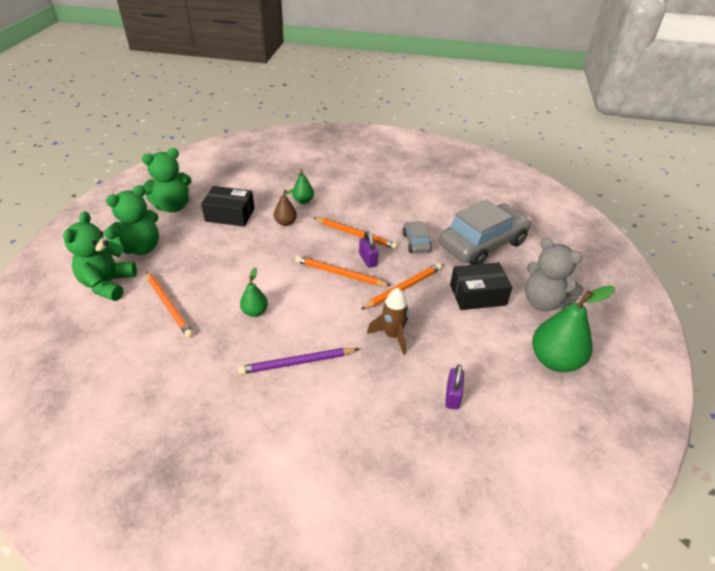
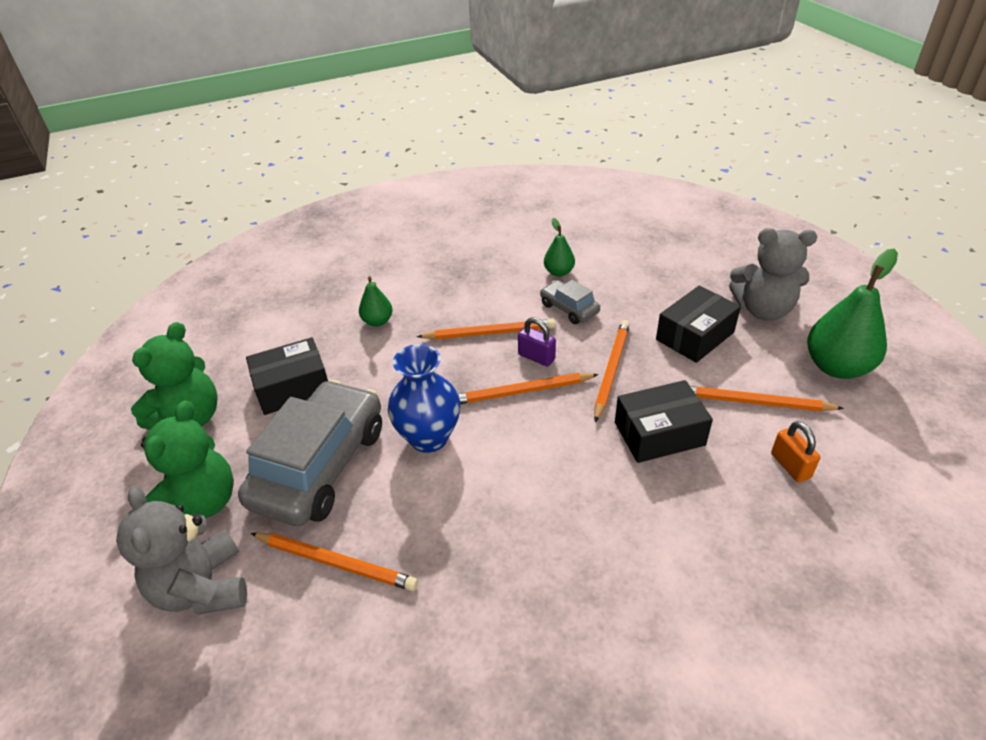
camera: 30 degrees left, 0 degrees up
(108, 284) = (203, 587): green teddy bear -> grey teddy bear
(255, 311) = (467, 500): green pear -> green pear (558, 272)
(268, 272) = (429, 437): none -> blue vase
(286, 222) = (384, 361): brown pear -> none
(297, 363) = (589, 534): purple pencil -> none
(392, 335) = (659, 433): brown rocket -> black box
(452, 396) = (790, 466): purple padlock -> orange padlock
(471, 350) = (754, 402): none -> orange pencil
(482, 244) = (640, 276): grey car -> grey car (320, 465)

